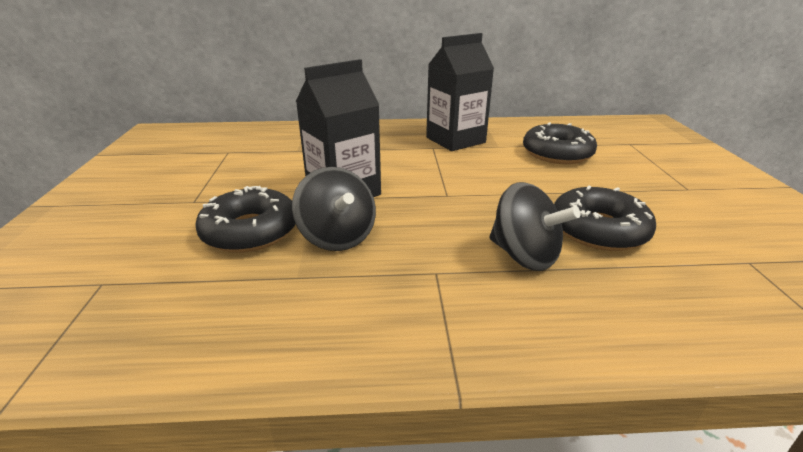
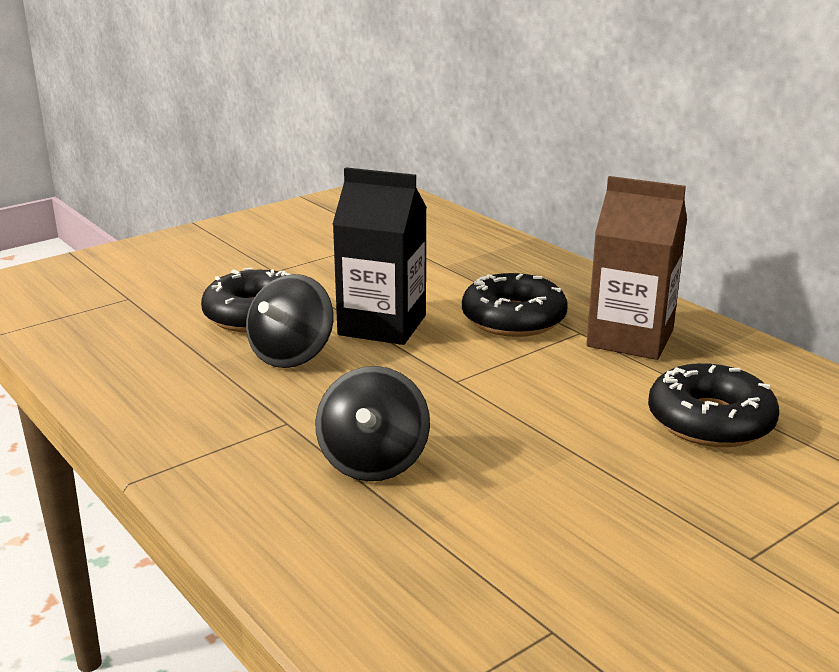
camera: 55 degrees right, 5 degrees down
(455, 140) = (630, 338): black carton -> brown carton
(598, 230) = (496, 498): black donut -> black donut (513, 319)

